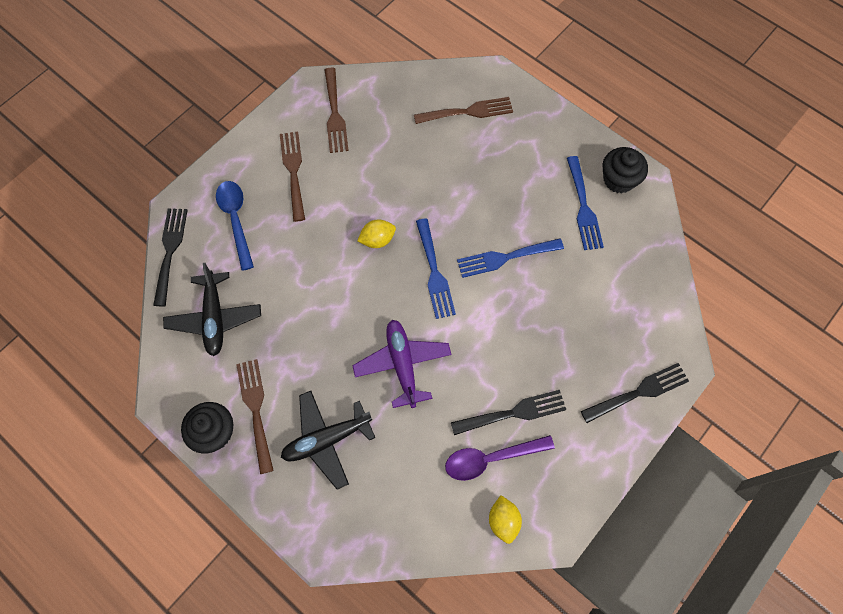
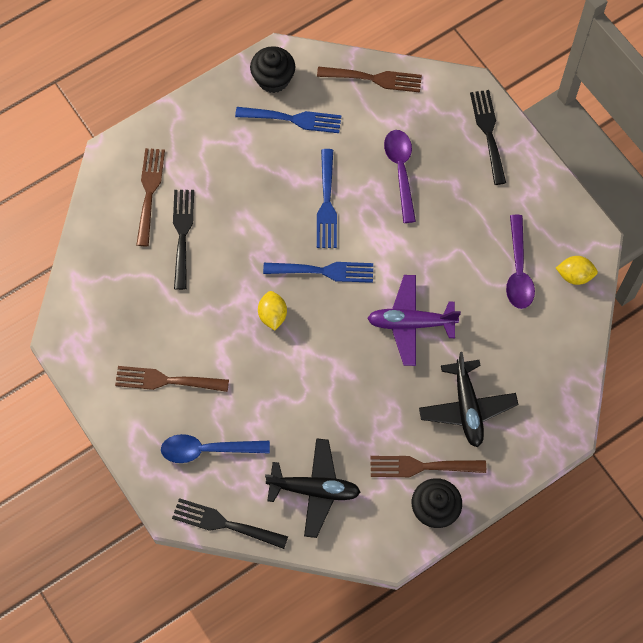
camera: 75 degrees left, 0 degrees up
(335, 114) = (108, 324): brown fork -> brown fork (374, 79)
(513, 413) = (481, 240): black fork -> black fork (182, 234)
(563, 316) = (400, 171): none -> purple spoon

